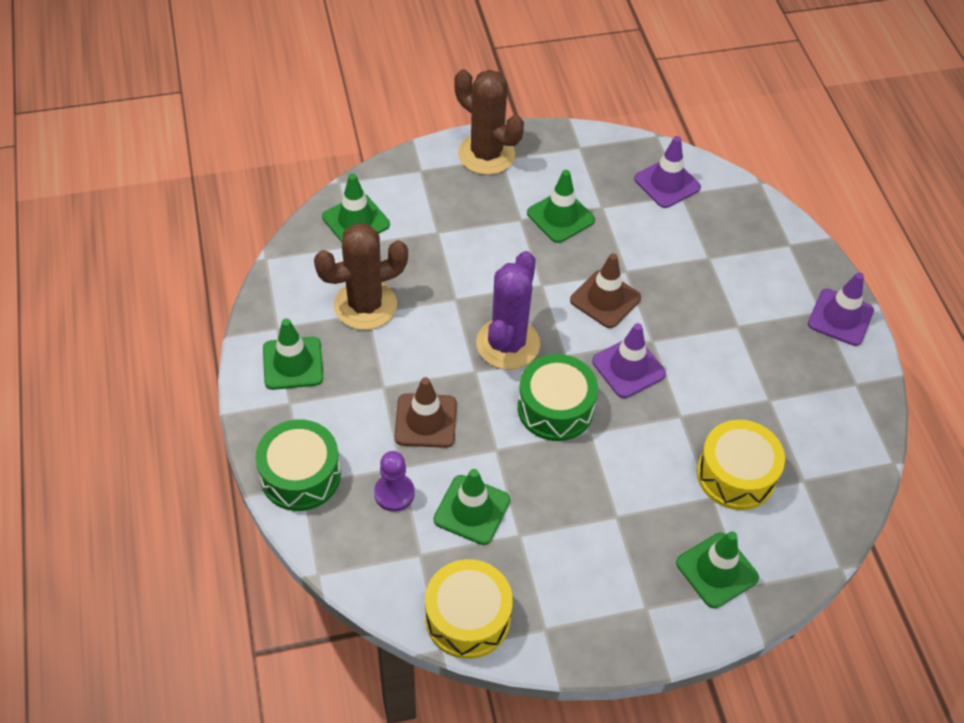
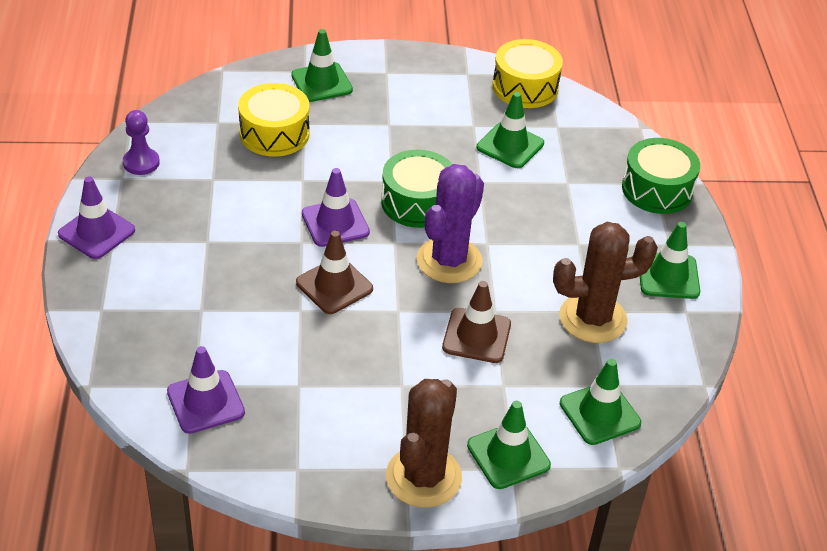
camera: 170 degrees left, 10 degrees down
(394, 493) = (575, 165): purple pawn -> purple pawn (141, 163)
(425, 421) = (541, 211): brown traffic cone -> brown traffic cone (476, 336)
(486, 154) = (423, 477): brown cactus -> brown cactus turned 60 degrees clockwise
(560, 217) = (353, 381): green traffic cone -> green traffic cone (508, 455)

